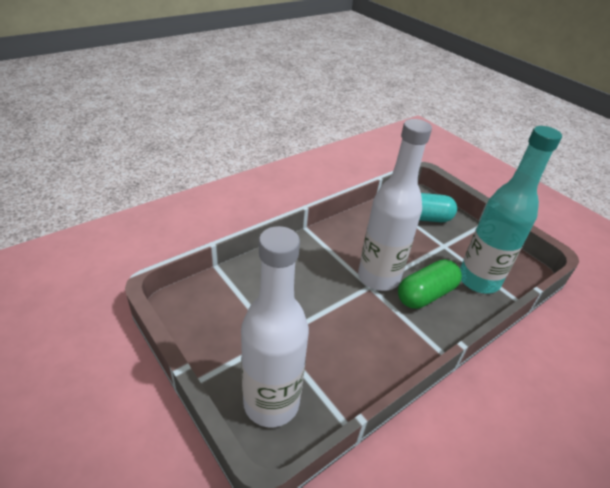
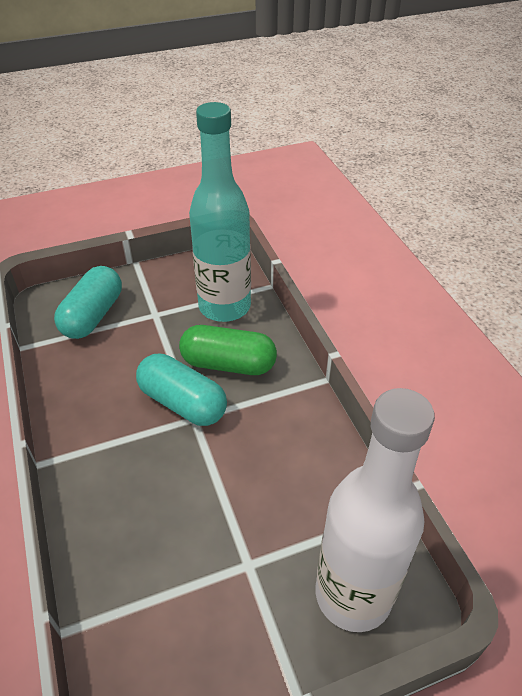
camera: 70 degrees left, 5 degrees up
(378, 277) = (182, 403): white bottle -> turquoise capsule
(425, 294) = (228, 364): green capsule -> green capsule turned 60 degrees counterclockwise

